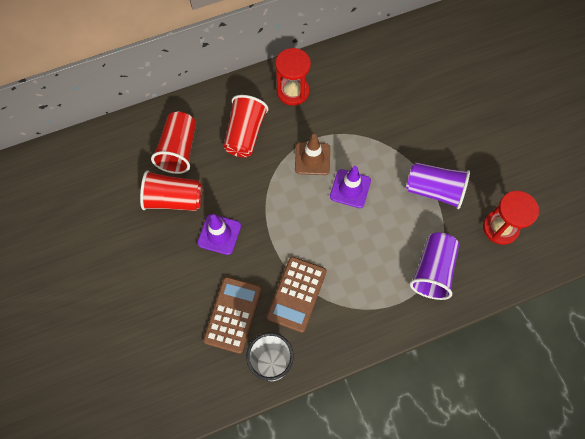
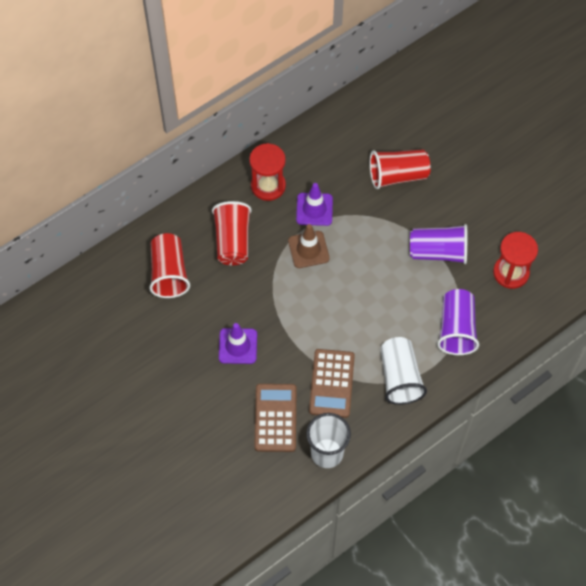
camera: 15 degrees left, 5 degrees down
(174, 199) = (181, 323): red cup -> red cup (397, 176)
(350, 188) = (355, 270): purple traffic cone -> purple traffic cone (314, 209)
(364, 305) = (399, 377): none -> white cup

